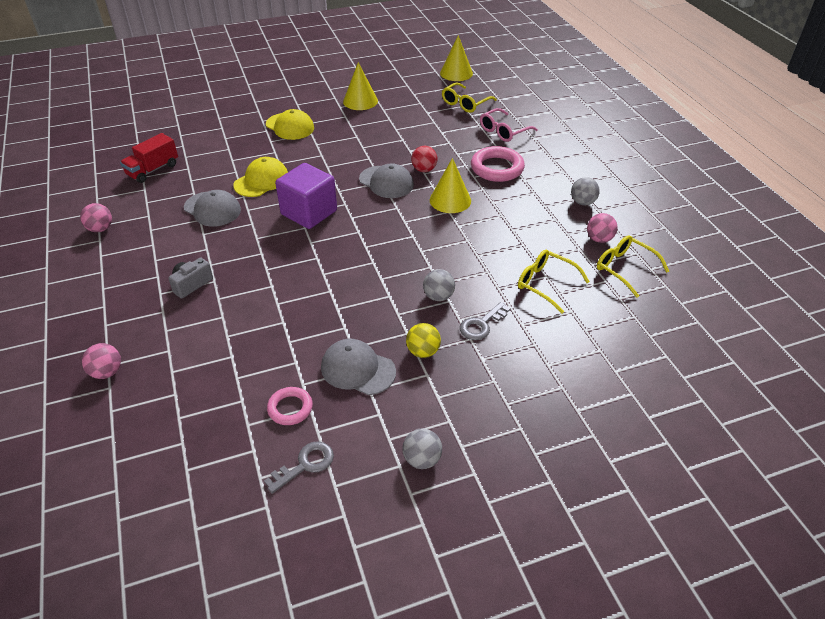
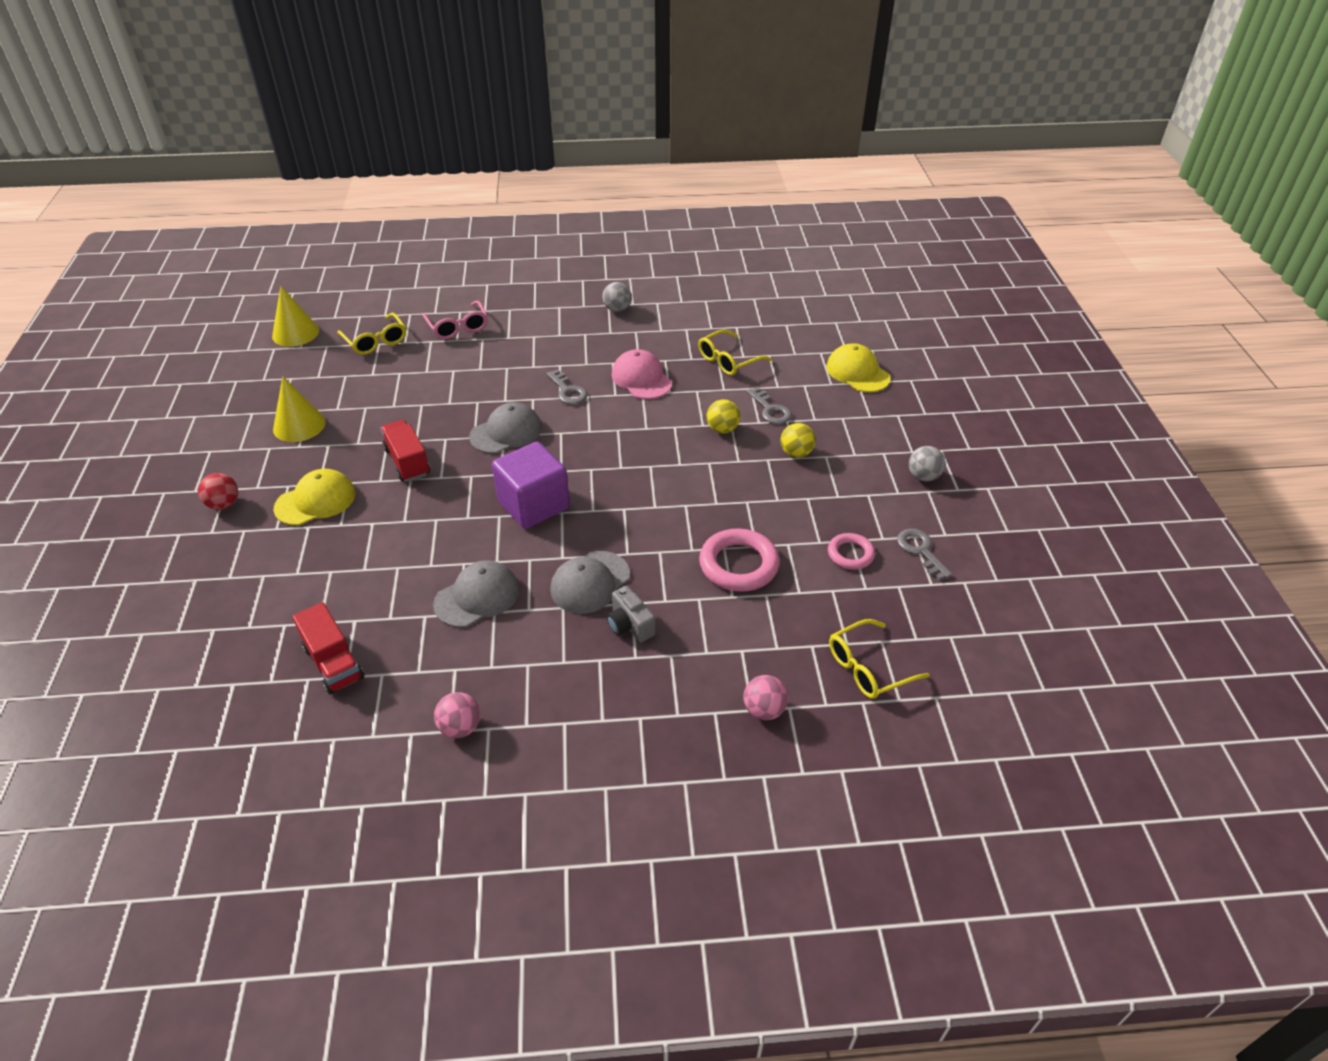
camera: 75 degrees left, 0 degrees up
(261, 181) = (437, 542): yellow cap -> yellow cap (857, 372)
(338, 149) = (407, 462): none -> red truck
(357, 369) = (809, 500): grey cap -> grey cap (590, 582)
(424, 170) = (498, 399): red ball -> red ball (224, 504)
(438, 296) = (722, 429): grey ball -> yellow ball
(450, 200) = (568, 391): yellow cone -> grey key
(488, 235) = (641, 378): none -> pink cap
(497, 168) = (527, 347): pink ring -> pink ring (738, 565)
(599, 239) = (677, 315): pink ball -> none
(625, 269) = (724, 312): yellow glasses -> yellow glasses (868, 668)

